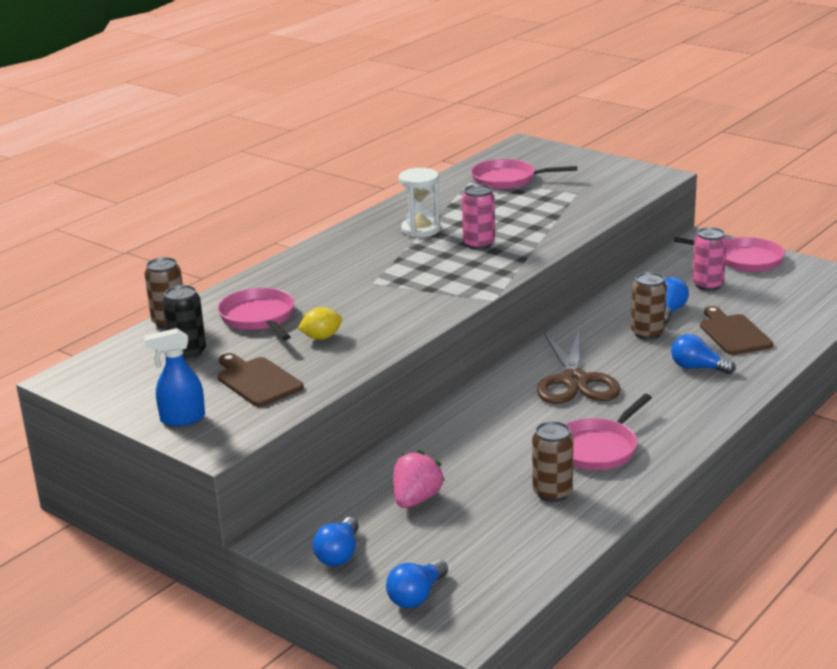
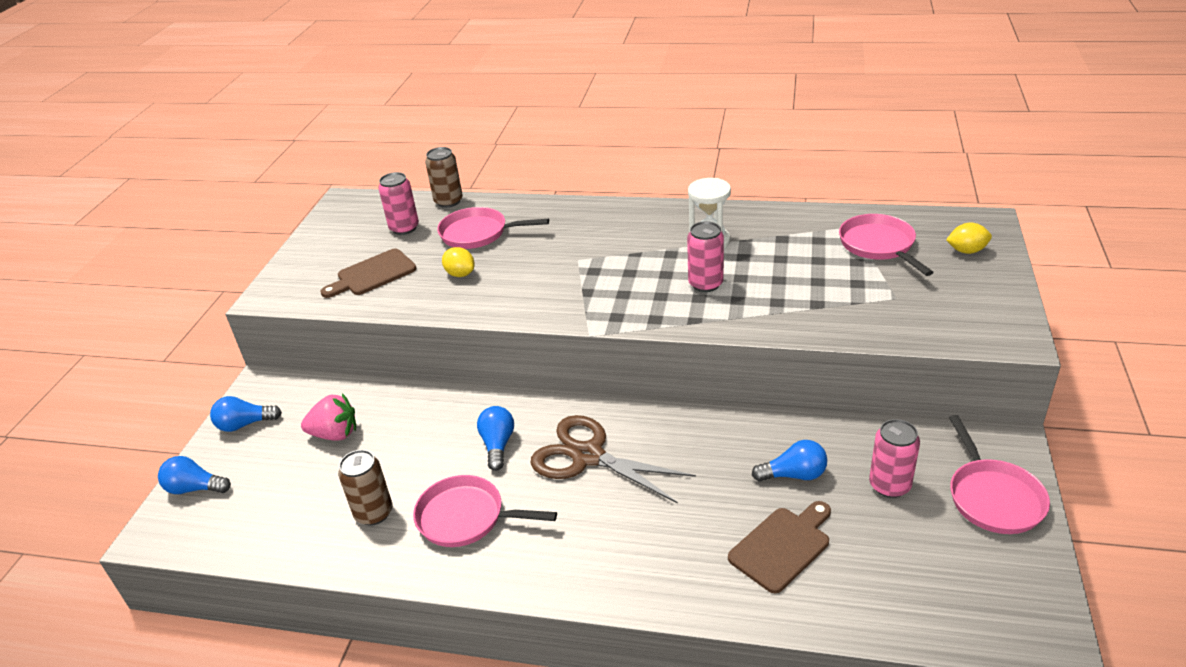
camera: 65 degrees right, 10 degrees up
(182, 419) = (302, 267): blue spray bottle -> none
(188, 352) = (404, 228): black can -> pink can
(257, 381) = (373, 274): brown cutting board -> brown cutting board turned 150 degrees counterclockwise
(259, 318) = (478, 233): pink pan -> pink pan turned 120 degrees counterclockwise
(550, 159) = (966, 251): none -> yellow lemon
(575, 381) = (588, 456): brown scissors -> brown scissors turned 60 degrees clockwise
(647, 333) = (728, 474): brown can -> none
(697, 368) = (676, 540): blue light bulb -> blue light bulb (498, 445)

